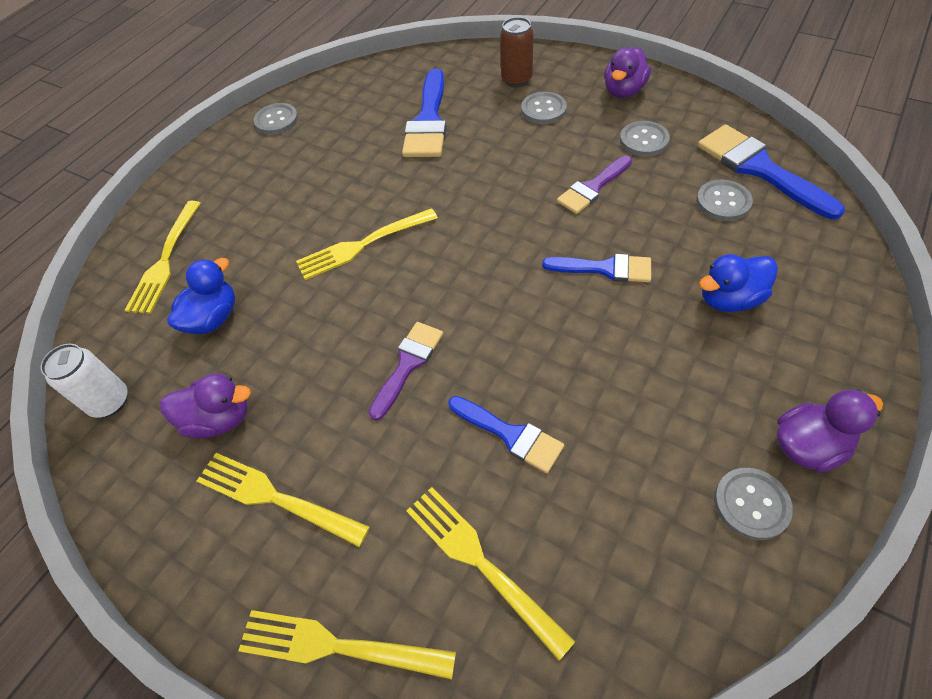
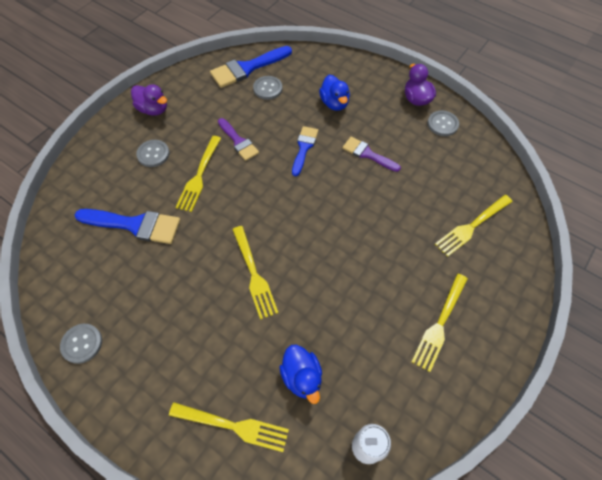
camera: 90 degrees left, 5 degrees up
(213, 318) = (302, 377): blue duck -> blue duck turned 150 degrees counterclockwise
(219, 419) = (386, 363): purple duck -> none
(337, 646) = (514, 290): yellow fork -> yellow fork (199, 176)
(408, 364) = (357, 251): purple brush -> purple brush (367, 154)
(510, 435) = (406, 206): blue brush -> none
(516, 80) = (112, 164): brown can -> none
(644, 140) = (205, 110): grey button -> none

